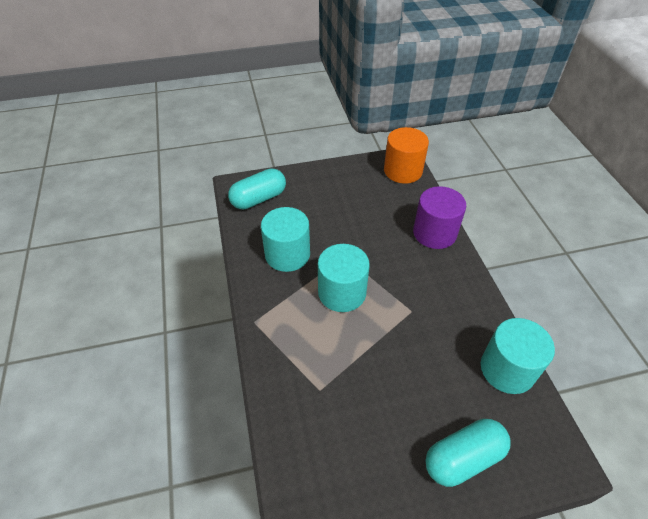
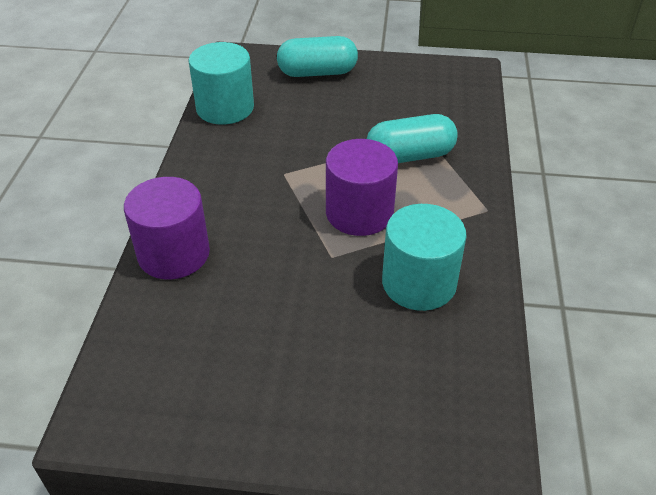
camera: 160 degrees left, 5 degrees down
(258, 199) = (445, 408): turquoise capsule -> turquoise capsule (410, 156)
(342, 292) = (359, 213): turquoise cylinder -> purple cylinder
(403, 171) = (123, 389): orange cylinder -> none

